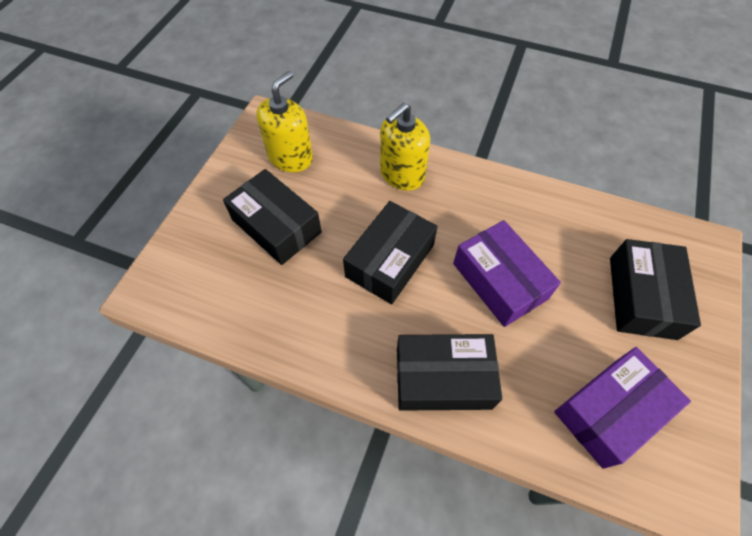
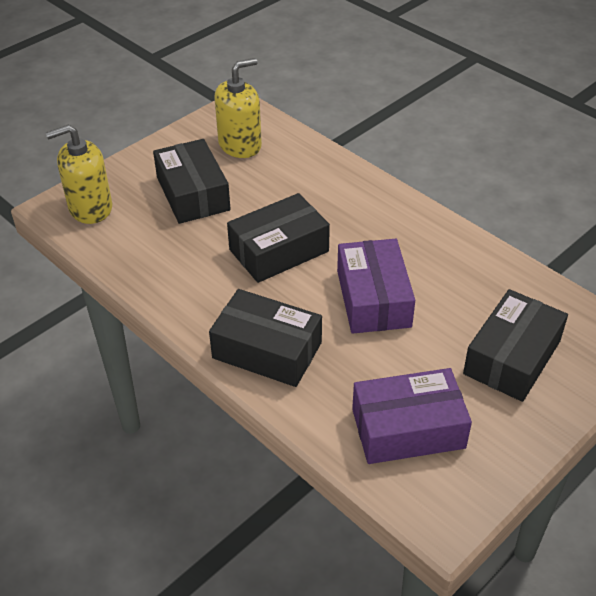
camera: 25 degrees right, 15 degrees down
(402, 174) = (337, 188): yellow soap dispenser -> yellow soap dispenser (90, 208)

